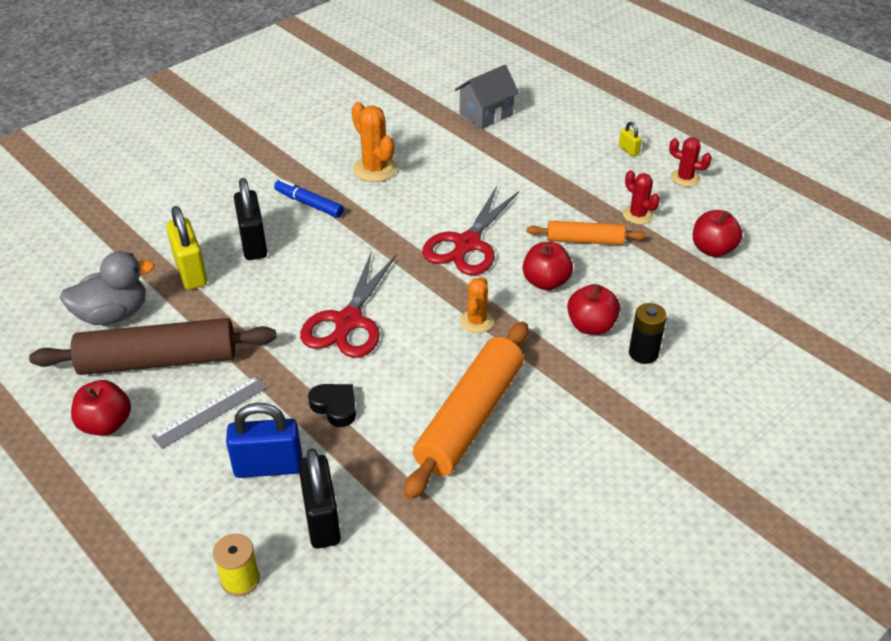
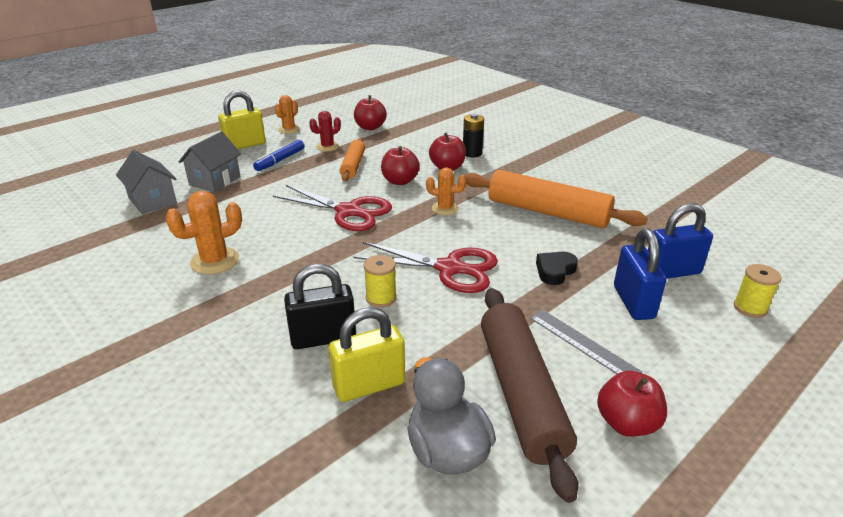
camera: 90 degrees left, 10 degrees down
(304, 274) = (381, 298): none -> yellow spool
(309, 204) = (261, 302): blue marker -> blue marker (280, 160)
(321, 519) = (671, 272): black padlock -> blue padlock
(532, 144) = (215, 181): none -> grey house
(628, 150) = (245, 145): yellow padlock -> yellow padlock, size x2.09
(685, 178) = (289, 129): red cactus -> orange cactus

